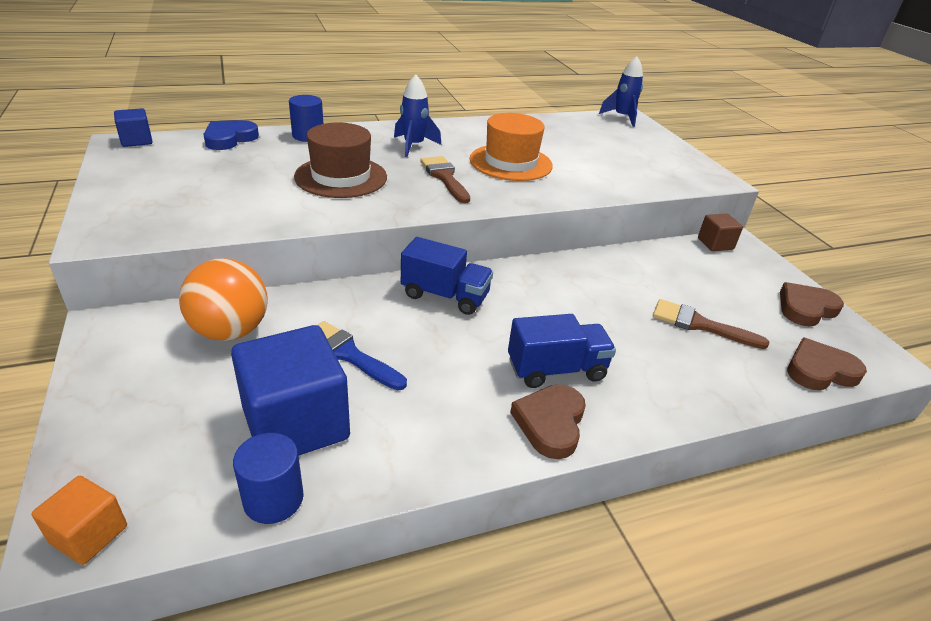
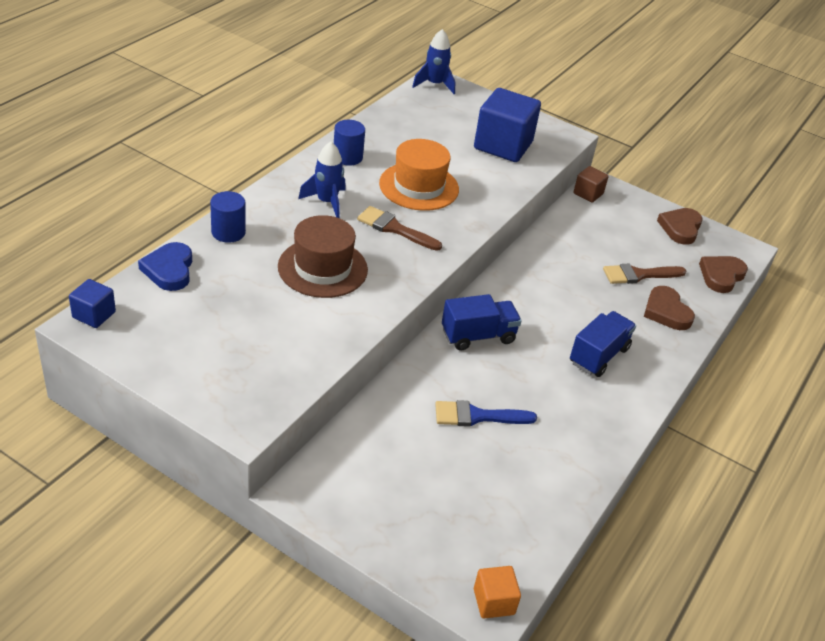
camera: 40 degrees left, 5 degrees up
(230, 331) = (384, 444): orange ball -> none
(273, 499) = (554, 524): blue cylinder -> blue cylinder (347, 157)
(296, 424) = (509, 478): blue cube -> blue cube (503, 145)
(550, 423) = (631, 394): brown heart -> brown heart (666, 312)

